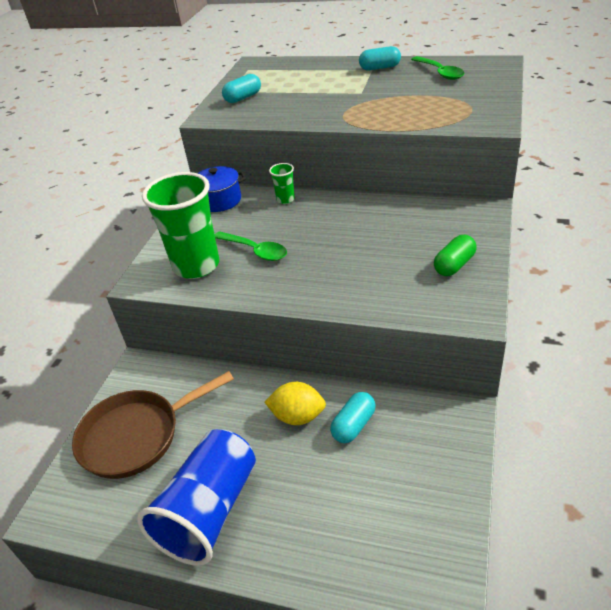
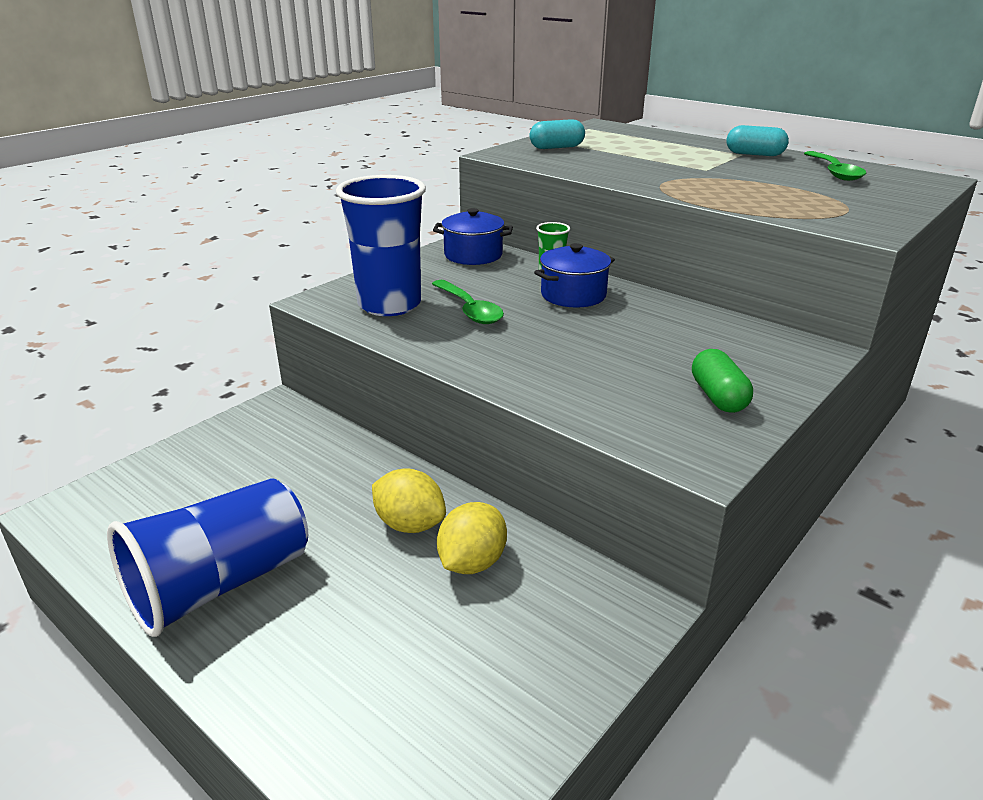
camera: 20 degrees right, 10 degrees down
(136, 436) = (213, 473): brown pan -> none
(196, 266) = (389, 305): green cup -> blue cup
(314, 214) = (573, 295): none -> blue pot
(353, 425) = (472, 562): turquoise capsule -> yellow lemon
(454, 265) = (718, 397): green capsule -> green capsule turned 75 degrees counterclockwise

